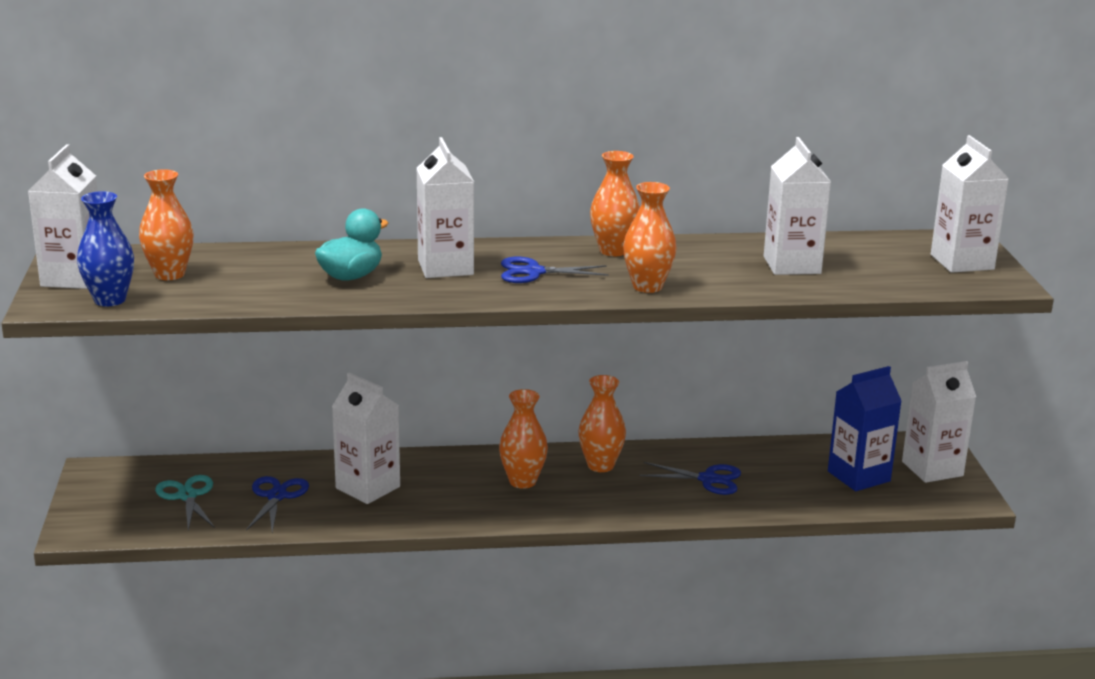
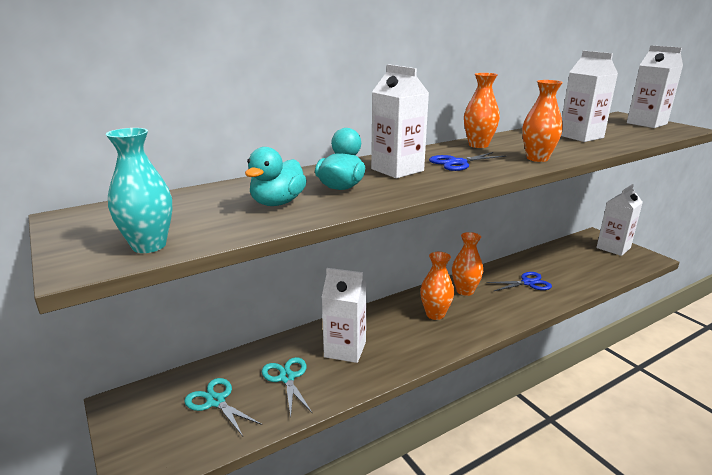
camera: 25 degrees left, 0 degrees up
(73, 278) = (89, 234): white carton -> none
(110, 300) = (149, 246): blue vase -> turquoise vase
(169, 274) = (186, 213): orange vase -> none
(263, 281) = (277, 203): none -> turquoise duck
(277, 496) = (287, 378): blue scissors -> turquoise scissors
(858, 476) = (590, 260): blue carton -> none

